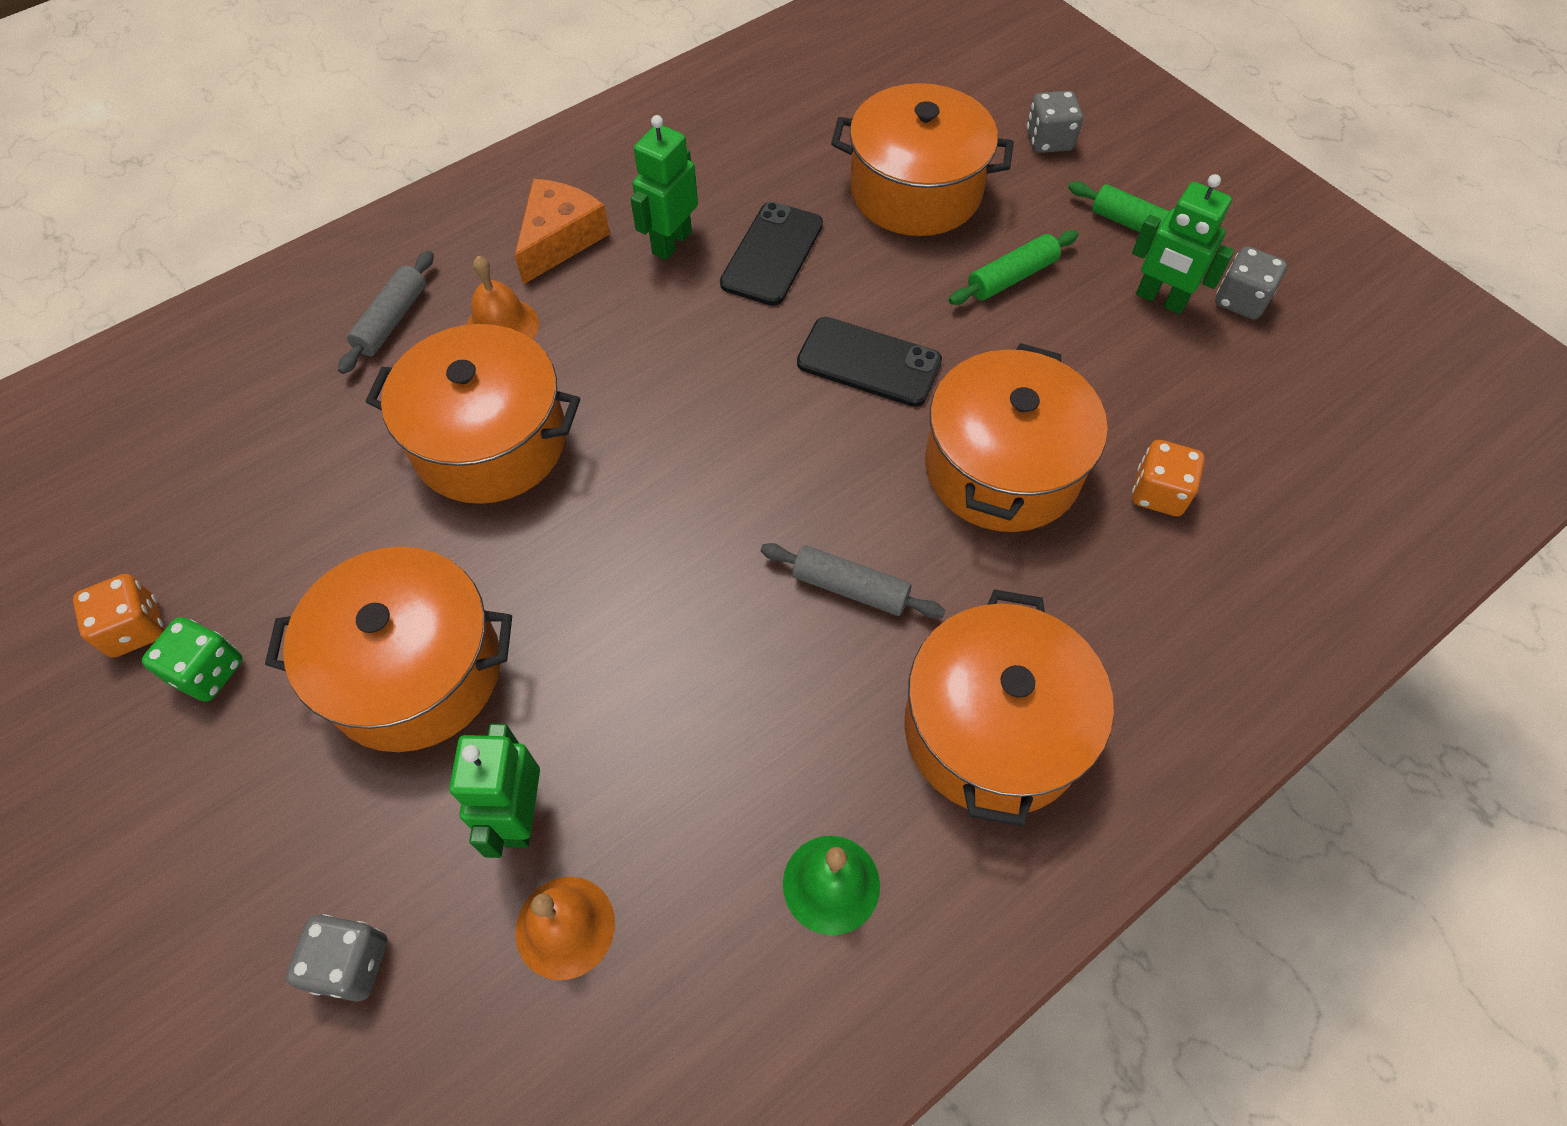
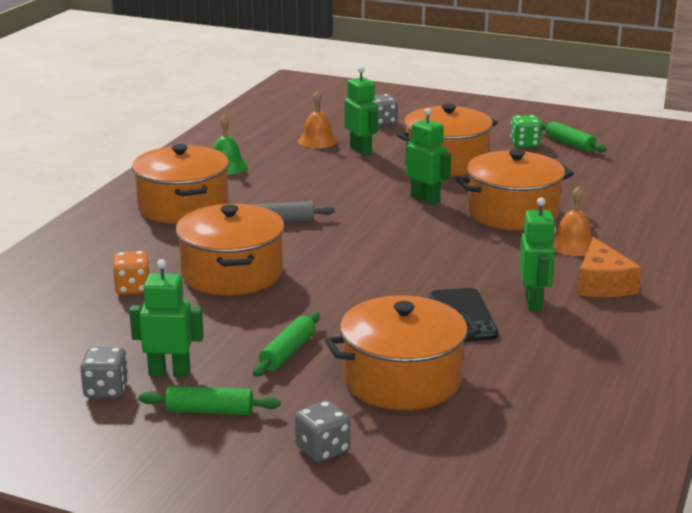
camera: 150 degrees right, 35 degrees down
(136, 628) = (569, 144): orange dice -> green rolling pin
(392, 320) = (633, 231): grey rolling pin -> none
(575, 547) = (425, 199): none -> green robot
(869, 362) = (347, 289): black phone -> none

